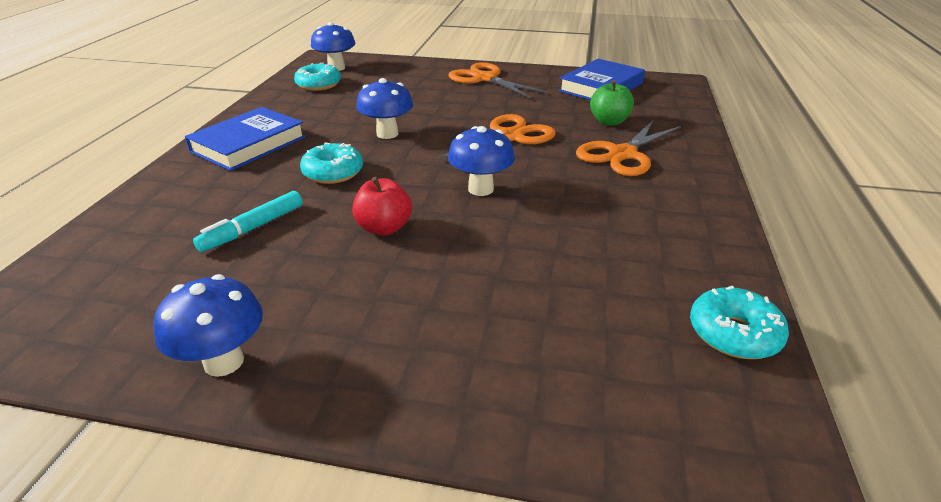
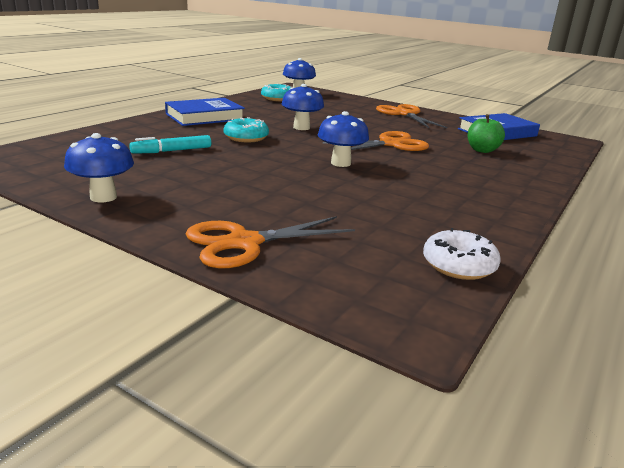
camera: 20 degrees right, 10 degrees down
(384, 228) = (254, 167): red apple -> none
(622, 154) = (473, 167): orange scissors -> orange scissors (243, 243)
(733, 334) = (458, 265): turquoise donut -> white donut

